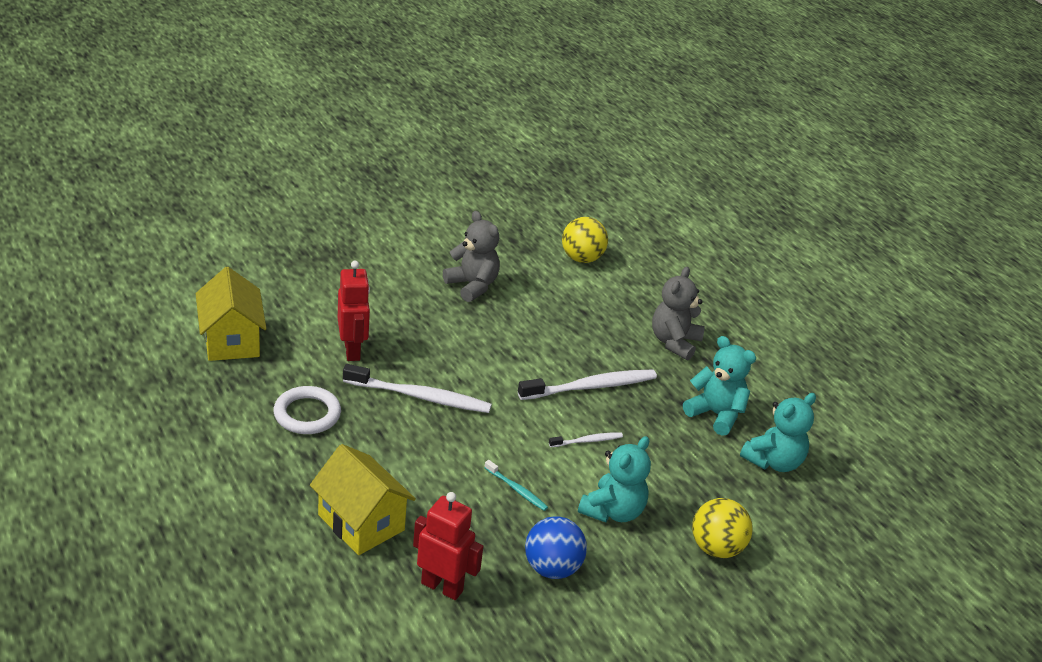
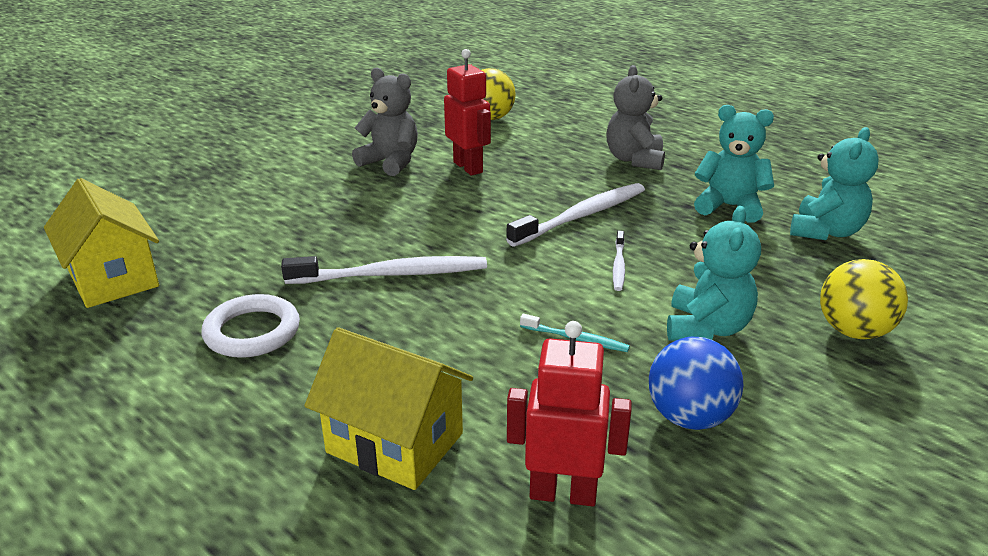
camera: 15 degrees left, 5 degrees down
(352, 350) = (281, 250): red robot -> red robot (468, 167)
(587, 441) = (618, 266): white toothbrush -> white toothbrush turned 135 degrees clockwise

